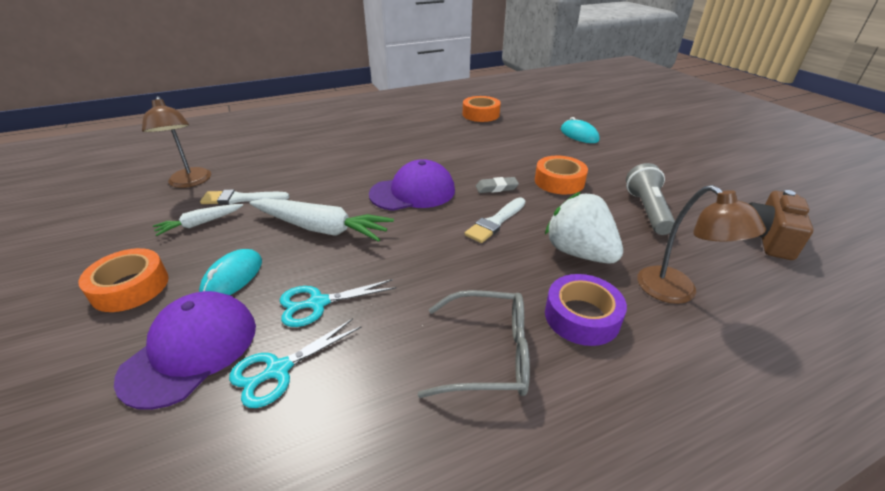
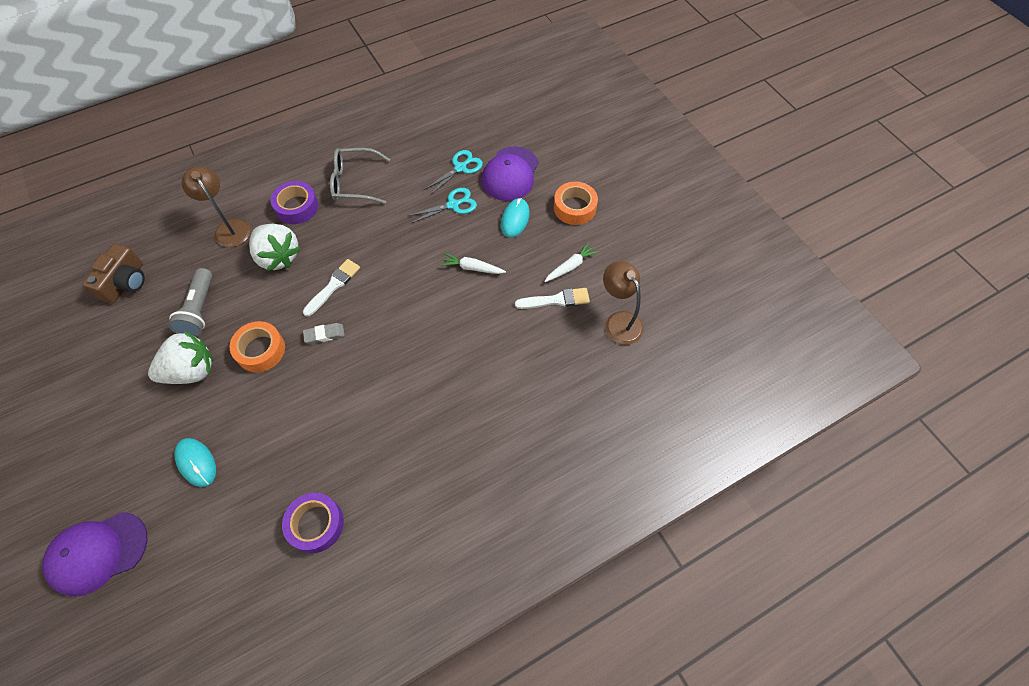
camera: 175 degrees right, 25 degrees up
(321, 228) = (472, 268): white carrot -> white carrot, size x0.54
(413, 192) = (404, 321): purple cap -> purple cap (98, 553)
(480, 114) = (316, 524): orange tape -> purple tape
(620, 173) = (191, 371): none -> white strawberry

